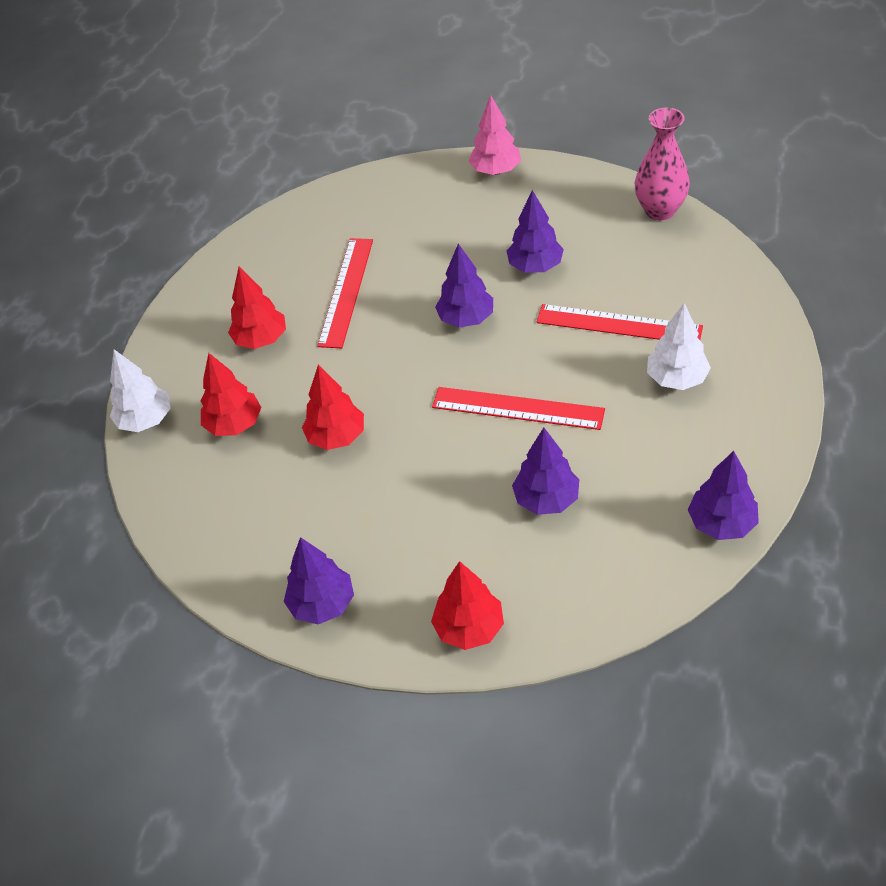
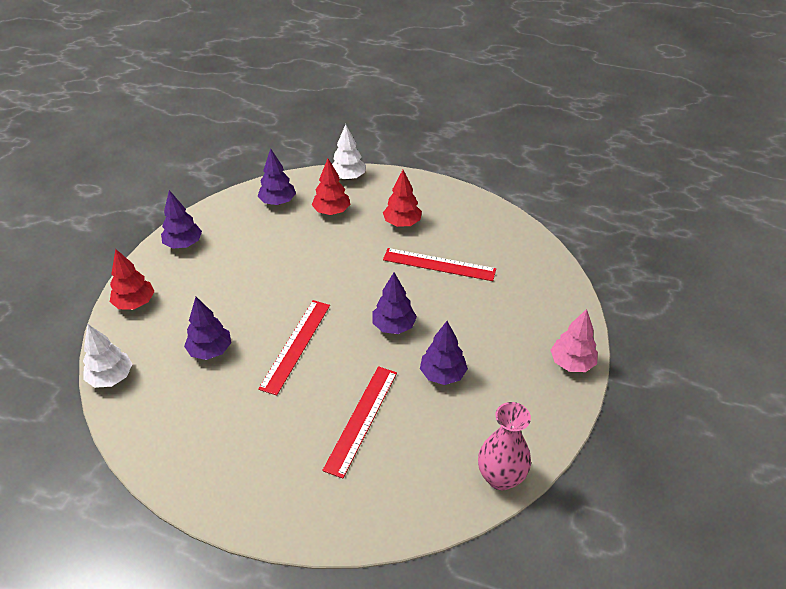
camera: 90 degrees right, 5 degrees down
(336, 437) = (304, 254): red tree -> none
(676, 379) = (290, 447): white tree -> white tree (111, 378)
(721, 523) = (145, 446): purple tree -> purple tree (278, 202)

